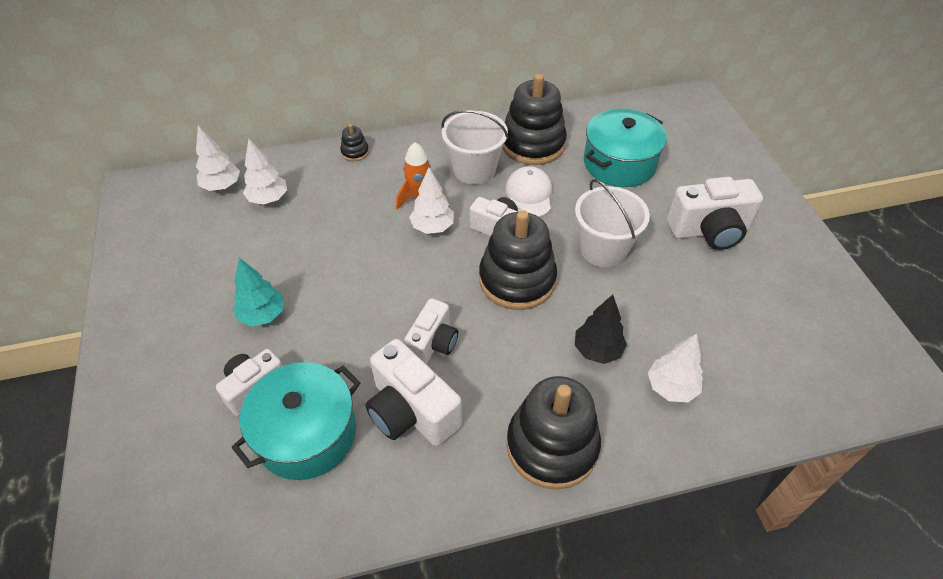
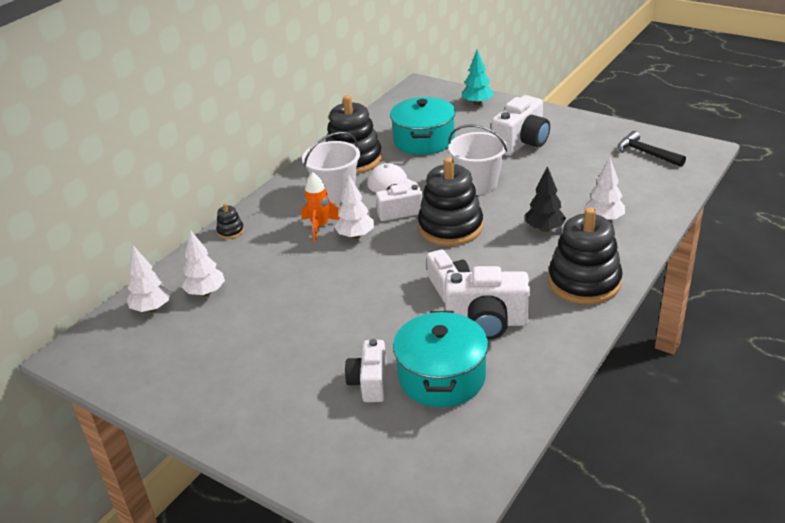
camera: 40 degrees left, 15 degrees down
(263, 315) = (312, 348): turquoise tree -> turquoise tree (477, 103)
(831, 340) = (646, 153): none -> black hammer

